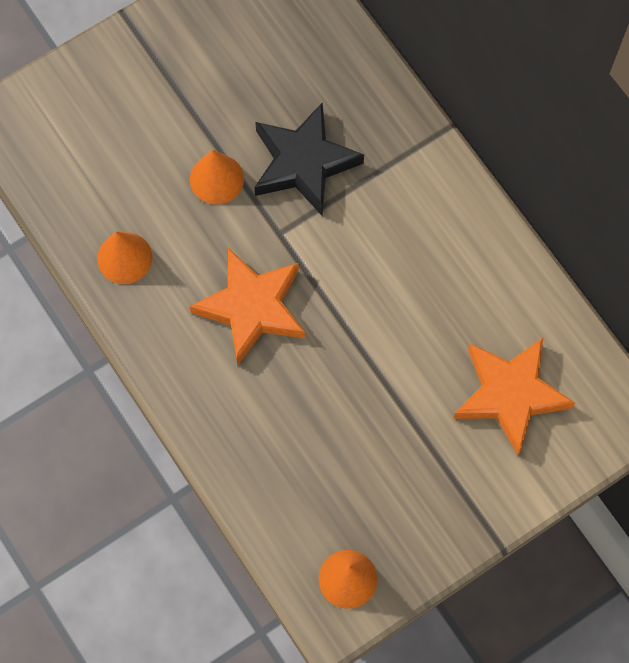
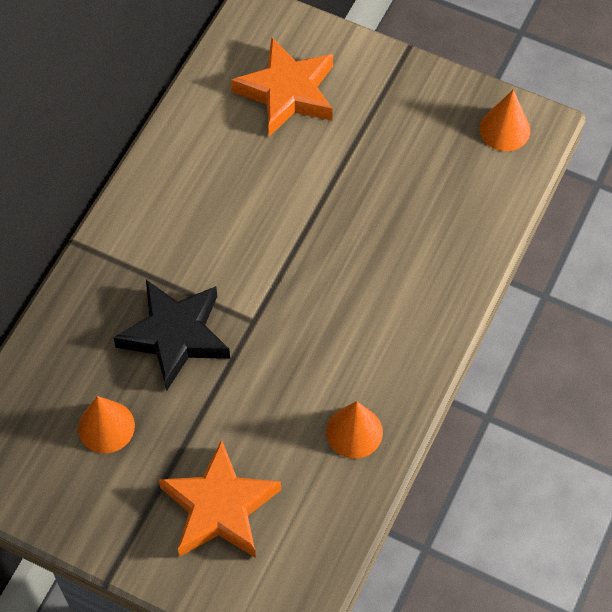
camera: 120 degrees left, 10 degrees down
(216, 179) = (233, 398): orange cone -> orange cone (106, 426)
(252, 308) = (334, 306): orange star -> orange star (219, 507)

